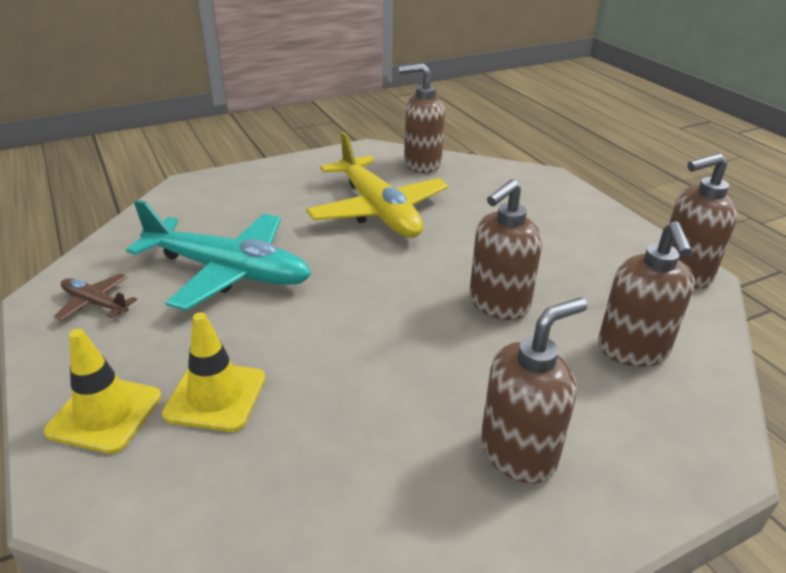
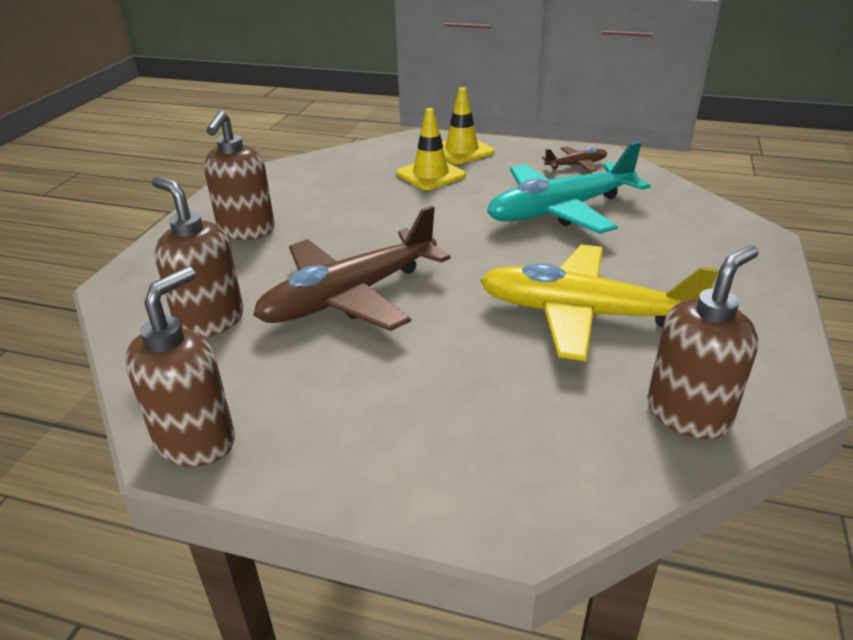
camera: 135 degrees right, 0 degrees up
(498, 304) = (350, 296): brown soap dispenser -> brown plane

